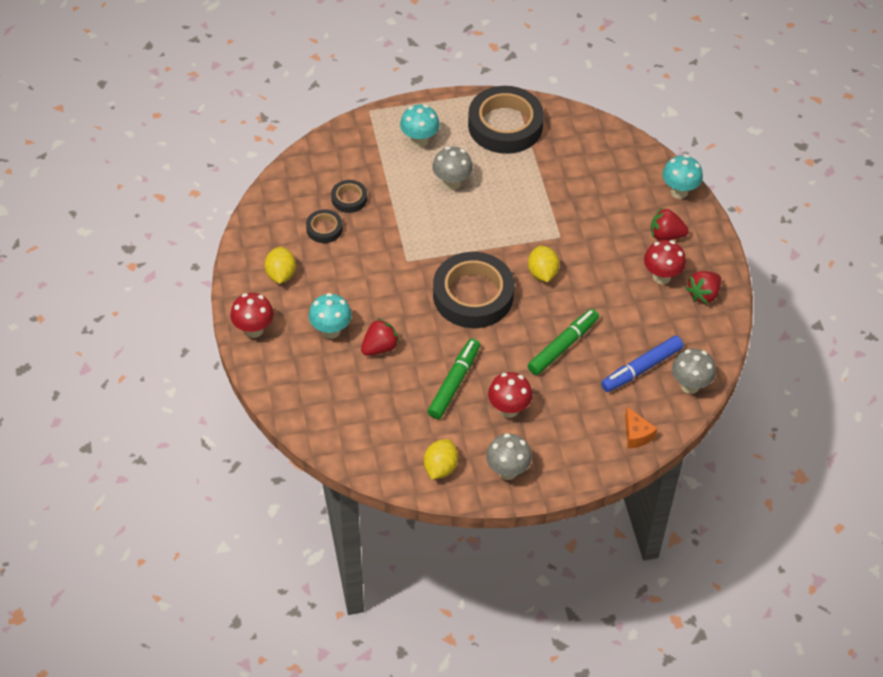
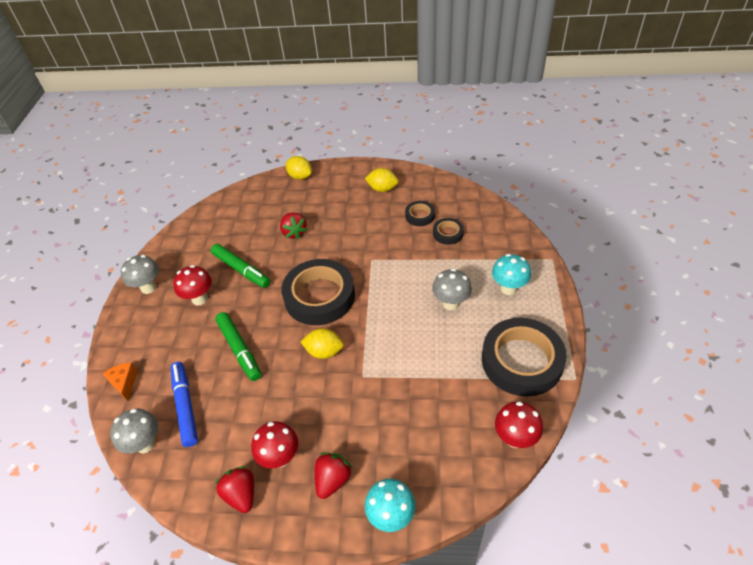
camera: 110 degrees right, 5 degrees down
(254, 330) = (338, 172): red mushroom -> red mushroom (515, 438)
(331, 331) = (321, 209): turquoise mushroom -> none
(440, 467) = (176, 250): yellow lemon -> yellow lemon (300, 176)
(636, 435) = (124, 383): orange cheese -> orange cheese turned 75 degrees clockwise

